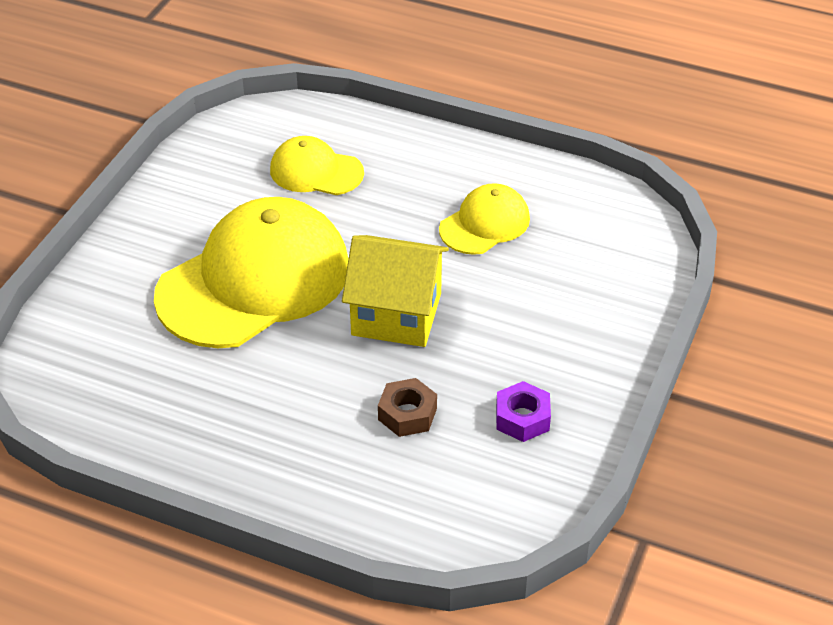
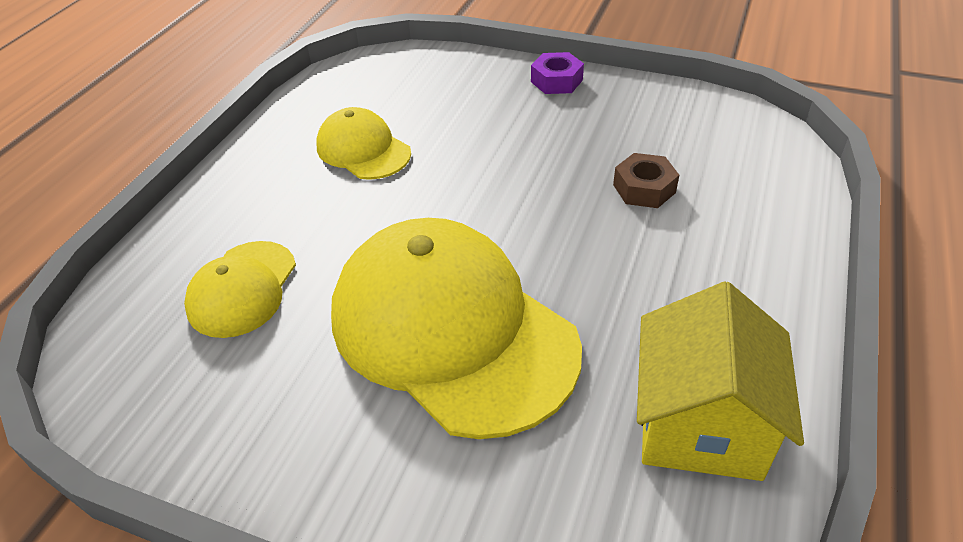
camera: 90 degrees left, 0 degrees up
(396, 314) = (502, 204): yellow house -> yellow house (700, 424)
(522, 418) = (629, 121): purple nut -> purple nut (556, 81)

